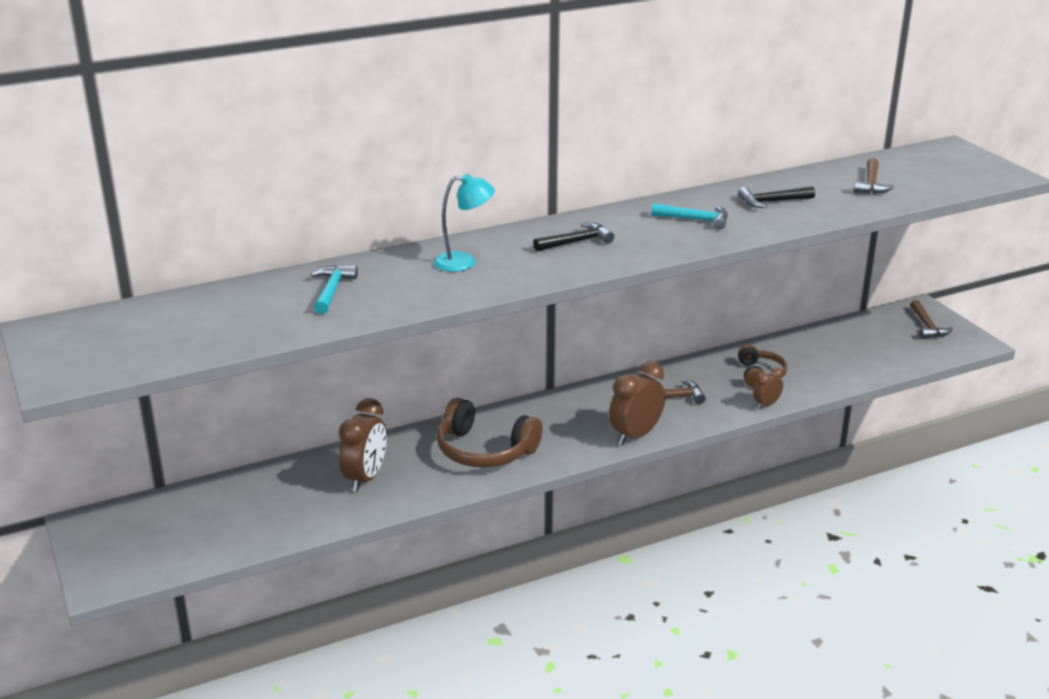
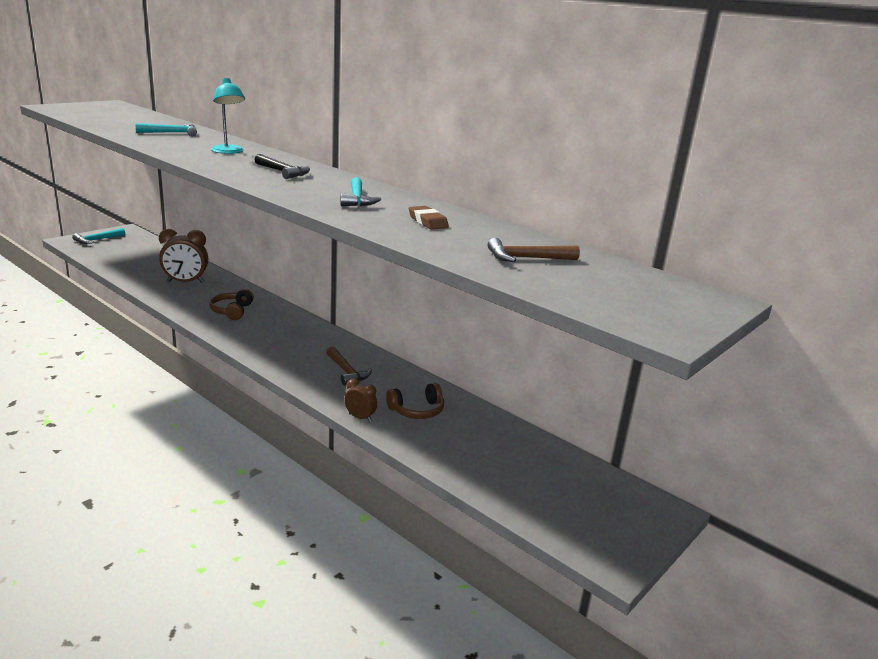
camera: 65 degrees right, 5 degrees down
(118, 553) = (97, 240): none -> turquoise hammer
(484, 450) = (232, 311): brown headphones -> brown headphones, size x0.60
(635, 435) = (276, 361): brown clock -> none
(772, 201) = (428, 222): black hammer -> brown eraser
(927, 326) = (619, 516): brown hammer -> none

